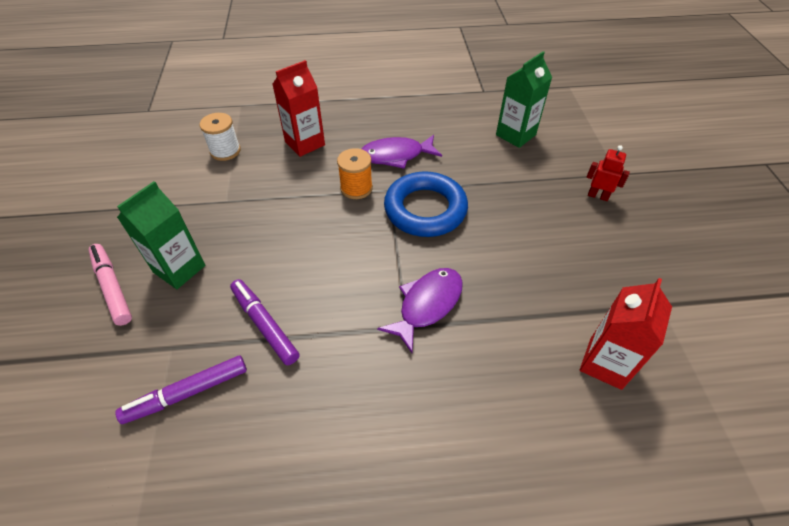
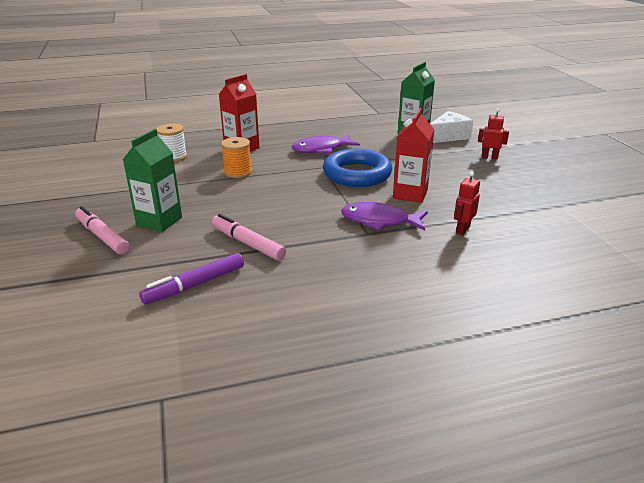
camera: 10 degrees left, 20 degrees down
(265, 324) = (247, 243): purple marker -> pink marker
(356, 188) = (295, 168): orange spool -> orange spool (238, 172)
(427, 305) = (379, 221): purple fish -> purple fish turned 105 degrees counterclockwise
(523, 338) = (462, 230): none -> red robot
(557, 148) = (448, 136): none -> white cheese
(605, 363) = (530, 236): red carton -> red carton (410, 194)

